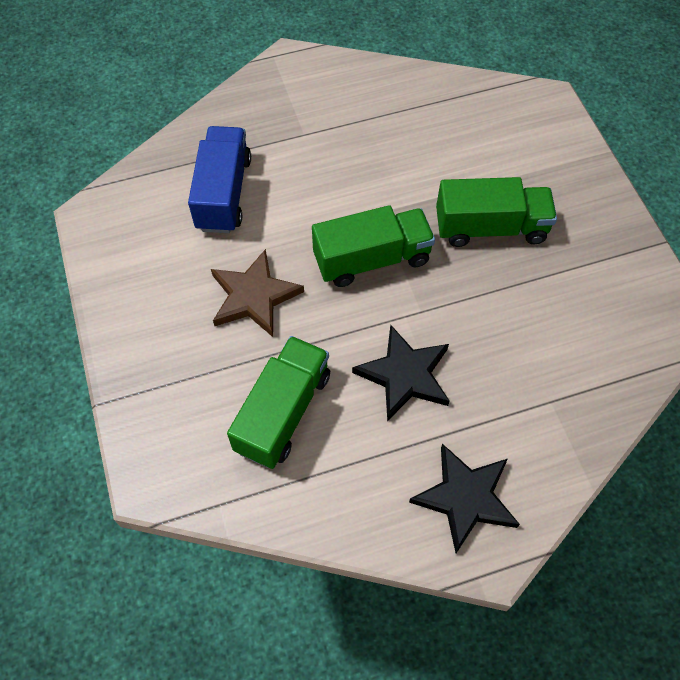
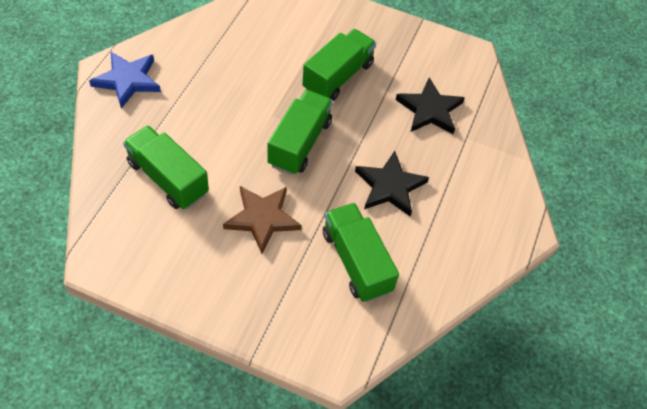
camera: 55 degrees left, 5 degrees down
(223, 193) = (168, 178): blue truck -> green truck
(296, 83) = (128, 80): none -> blue star
(465, 498) = (486, 217): black star -> black star (429, 110)

